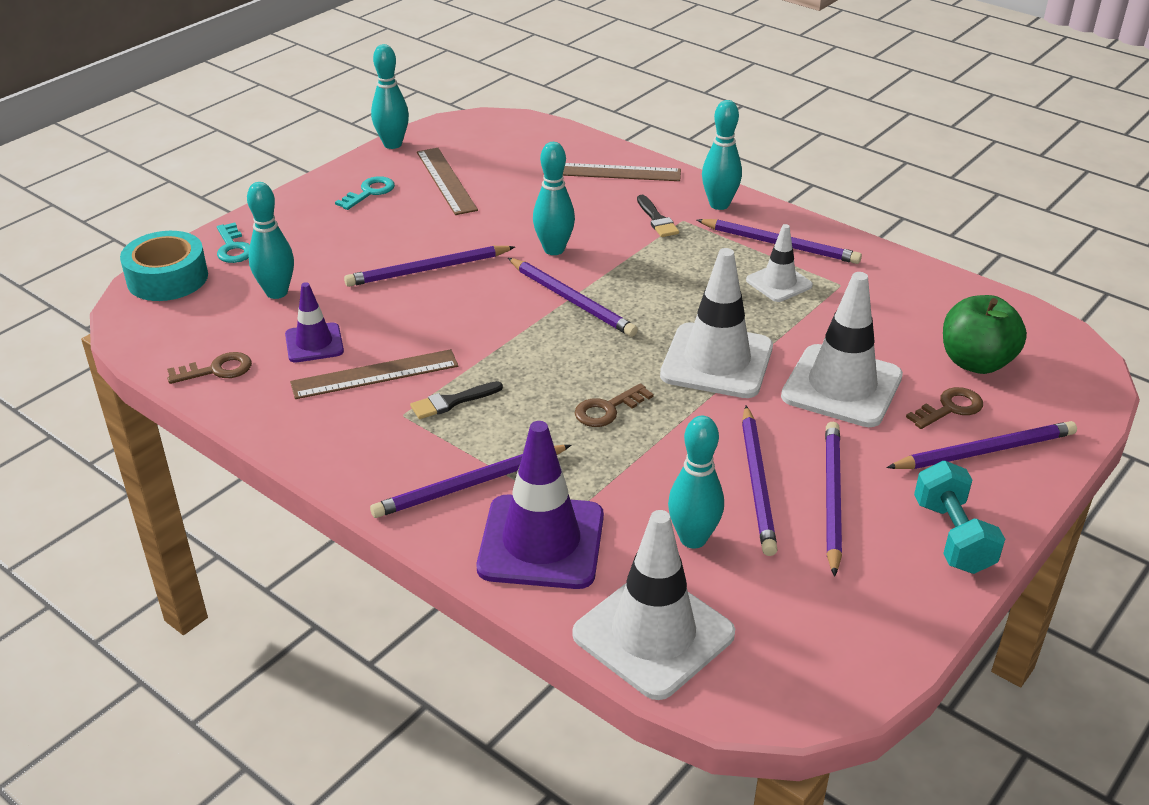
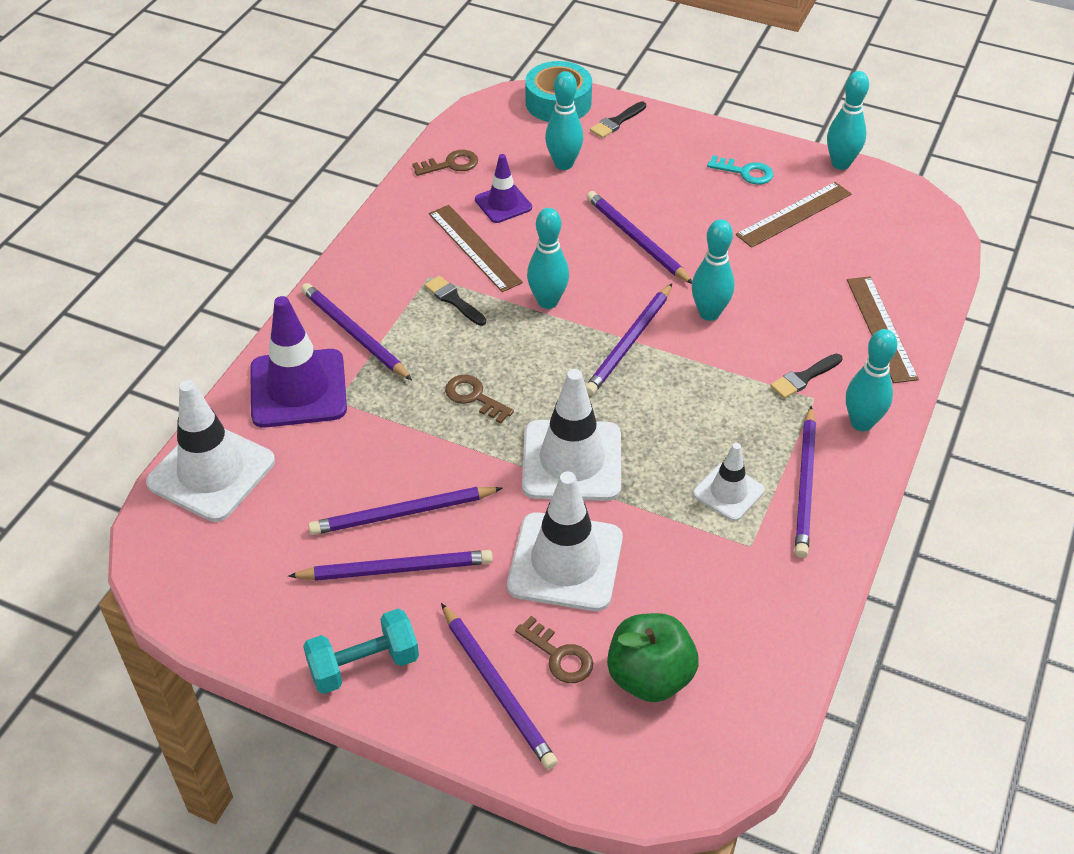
camera: 75 degrees right, 10 degrees up
(217, 370) = (451, 164): brown key -> brown key turned 75 degrees counterclockwise
(233, 248) = (616, 122): turquoise key -> black brush
(693, 539) = (321, 480): turquoise bowling pin -> turquoise bowling pin (547, 301)

